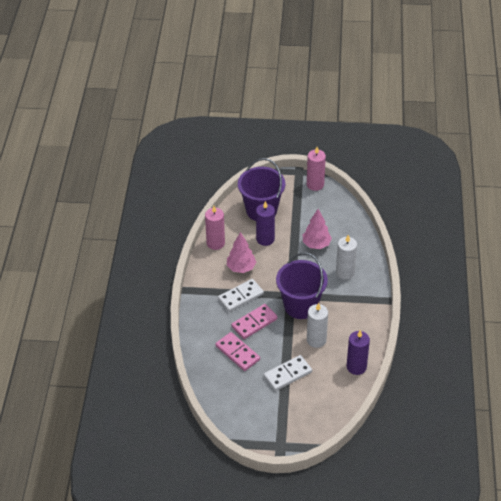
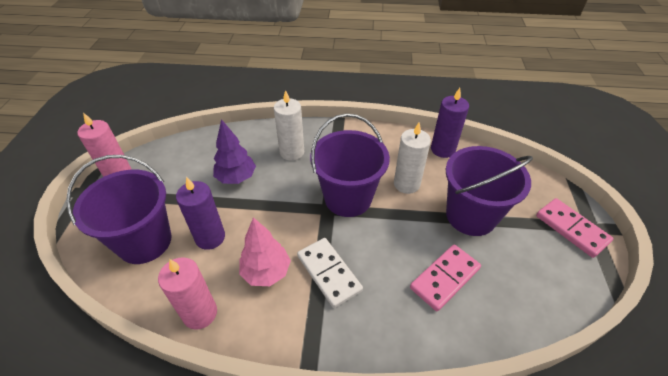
camera: 90 degrees left, 0 degrees up
(254, 323) = (382, 254): pink domino -> pink domino (571, 229)
(287, 374) = (471, 216): white domino -> purple bucket
(316, 244) = (236, 178): pink tree -> purple tree

